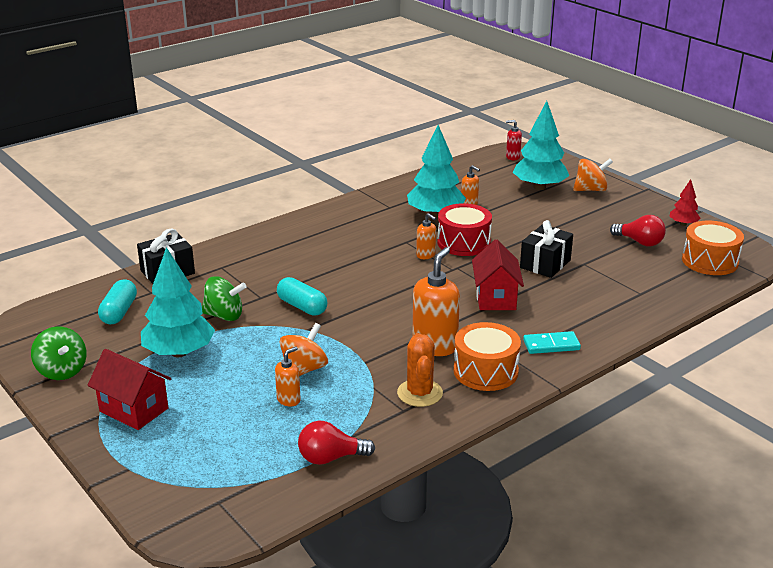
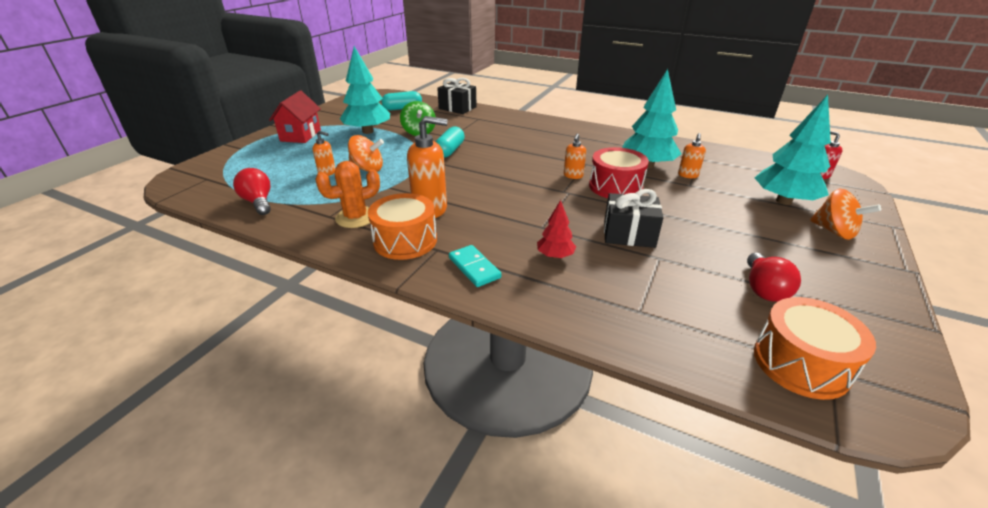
camera: 65 degrees right, 5 degrees up
(62, 371) = (333, 112): green spinning top -> none
(495, 298) = (535, 221): red house -> none
(683, 224) = (869, 319): red tree -> red tree (555, 255)

